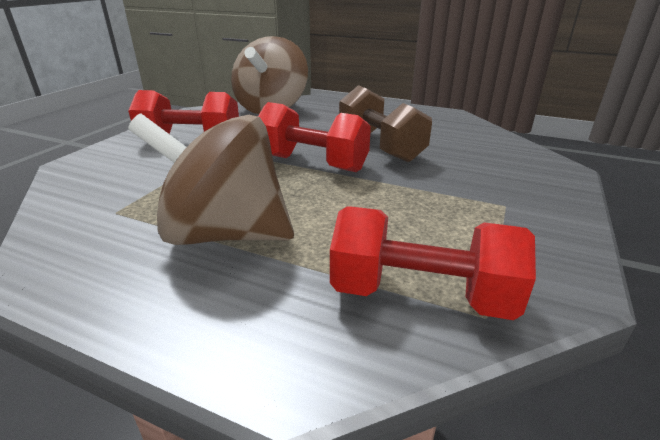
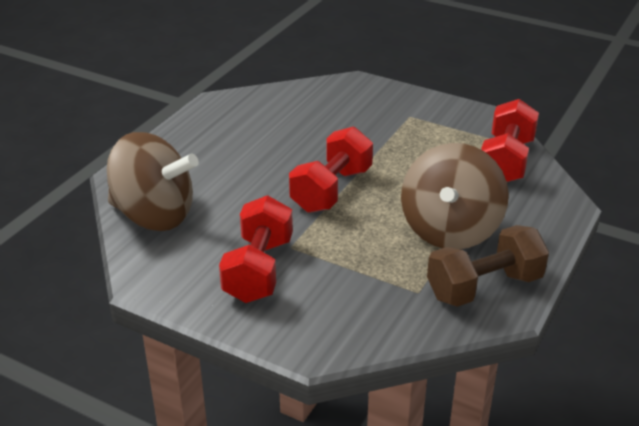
camera: 85 degrees left, 5 degrees up
(380, 147) = (298, 151): brown dumbbell -> brown dumbbell (484, 287)

